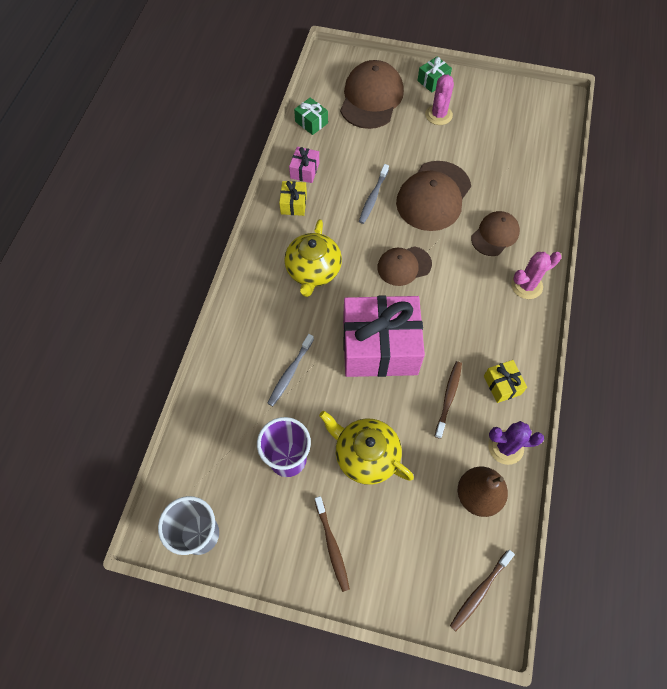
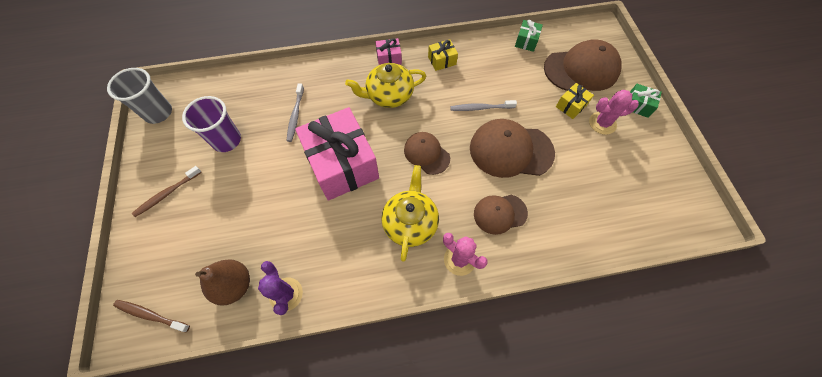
camera: 65 degrees right, 0 degrees up
(290, 372) = (295, 115): grey toothbrush -> grey toothbrush turned 90 degrees counterclockwise
(305, 171) = (477, 55): pink gift -> pink gift (389, 58)
(365, 455) = (245, 189): yellow teapot -> yellow teapot (410, 222)
(448, 398) = (316, 231): brown toothbrush -> none
(495, 235) = (500, 213): brown cap -> brown cap turned 150 degrees clockwise
(502, 385) = (345, 271): yellow gift -> yellow gift (571, 106)

